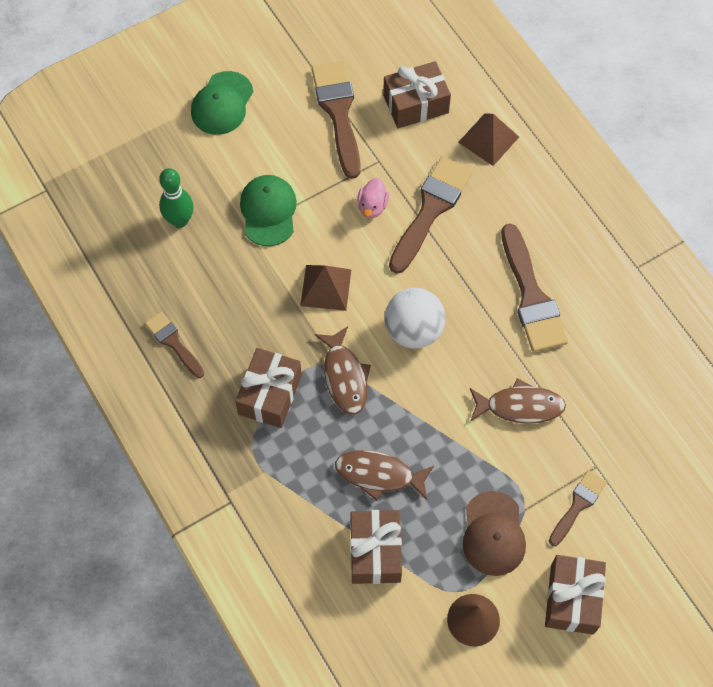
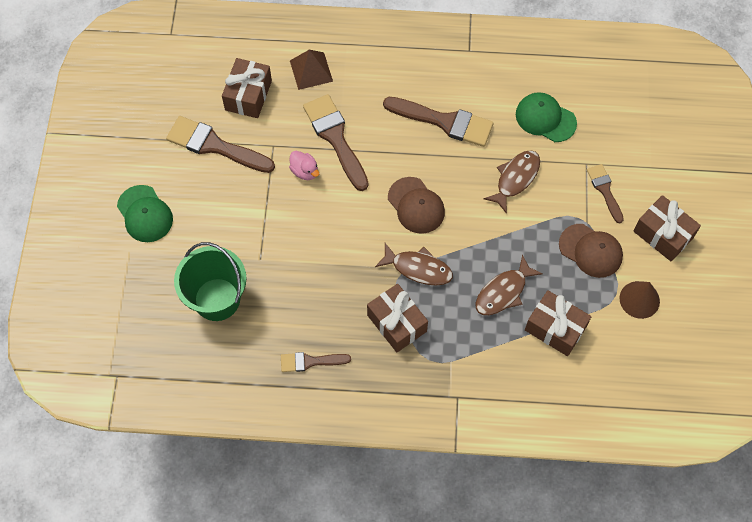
camera: 55 degrees left, 0 degrees up
(180, 220) = (217, 299): green bowling pin -> green bucket
(268, 211) = (256, 238): green cap -> green cap (545, 118)
(326, 287) = (343, 238): brown pyramid -> none
(413, 330) = (416, 205): white ball -> brown cap

